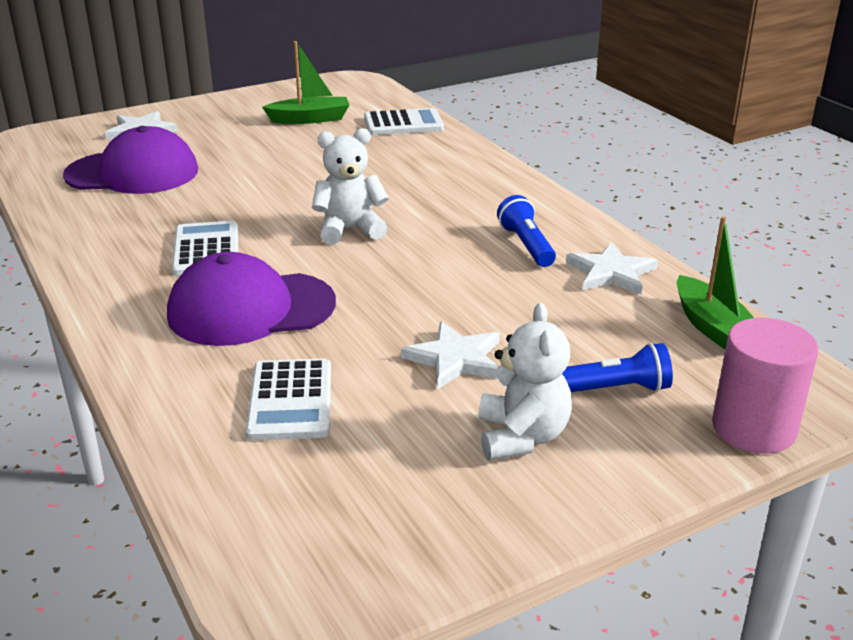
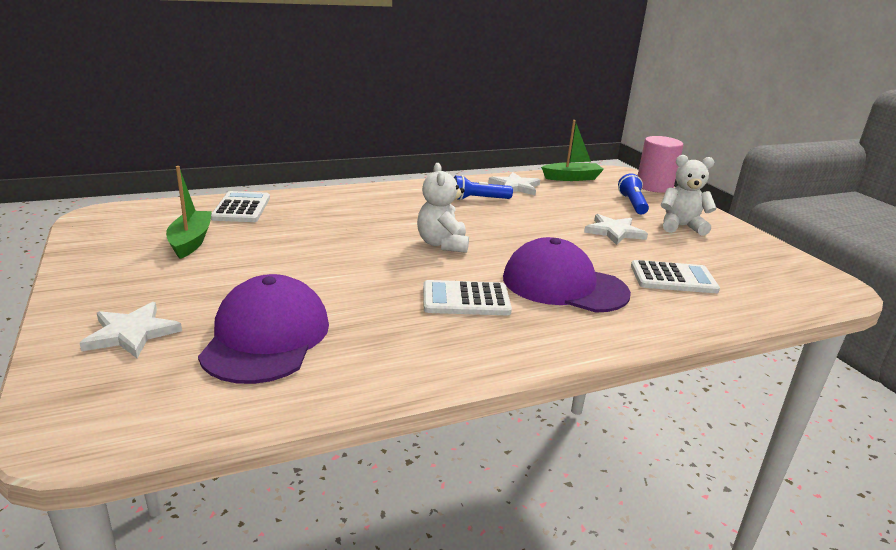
camera: 85 degrees left, 5 degrees down
(251, 309) = (564, 285): purple cap -> purple cap turned 120 degrees clockwise

